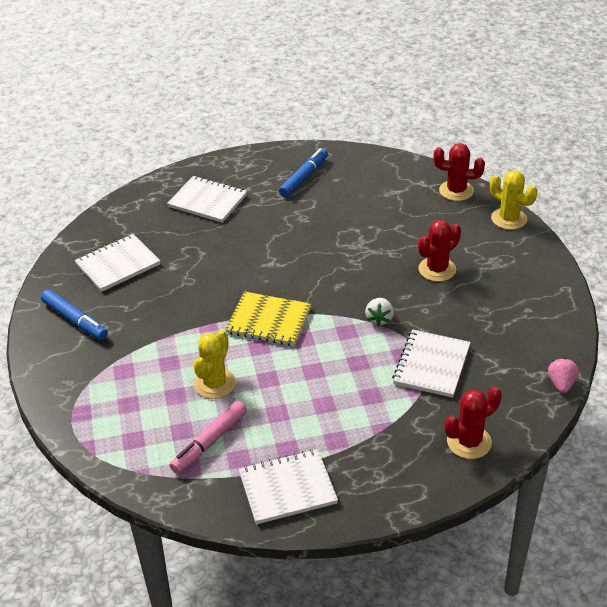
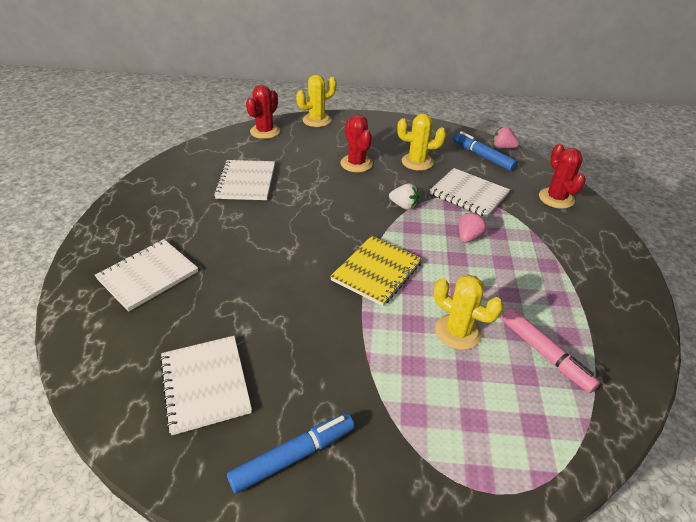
camera: 75 degrees left, 0 degrees up
(287, 488) = (607, 308): white notebook -> white notebook (246, 182)
(304, 178) = (173, 201): blue marker -> blue marker (482, 156)
(351, 374) = (468, 237): none -> pink strawberry
(472, 314) = (417, 162): none -> yellow cactus

